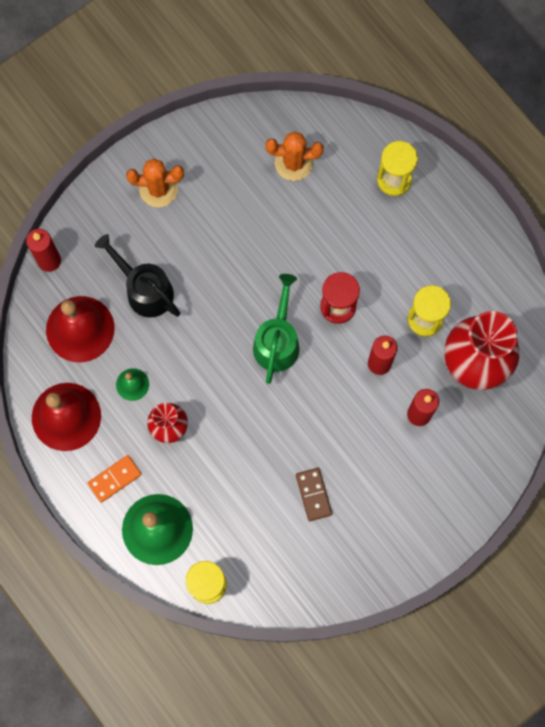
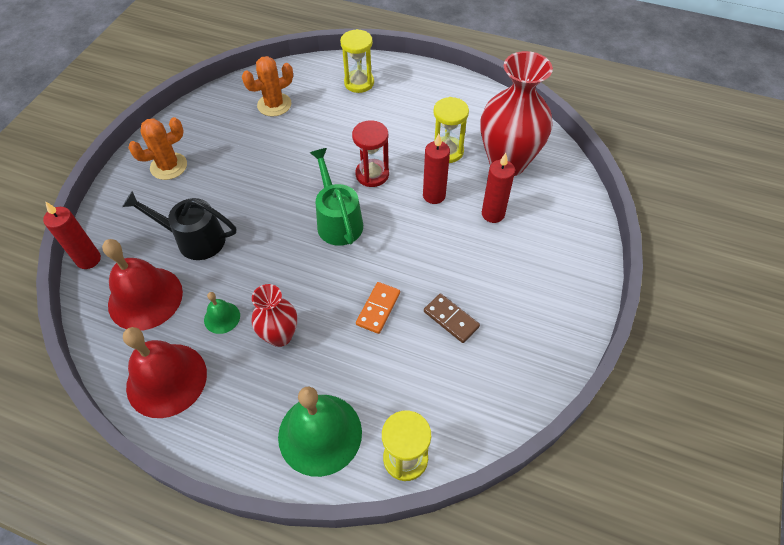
camera: 30 degrees left, 20 degrees down
(114, 479) = (248, 410): orange domino -> orange domino (378, 309)

